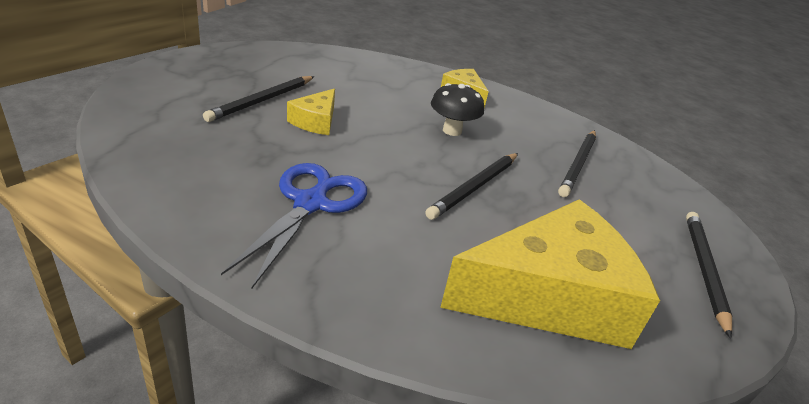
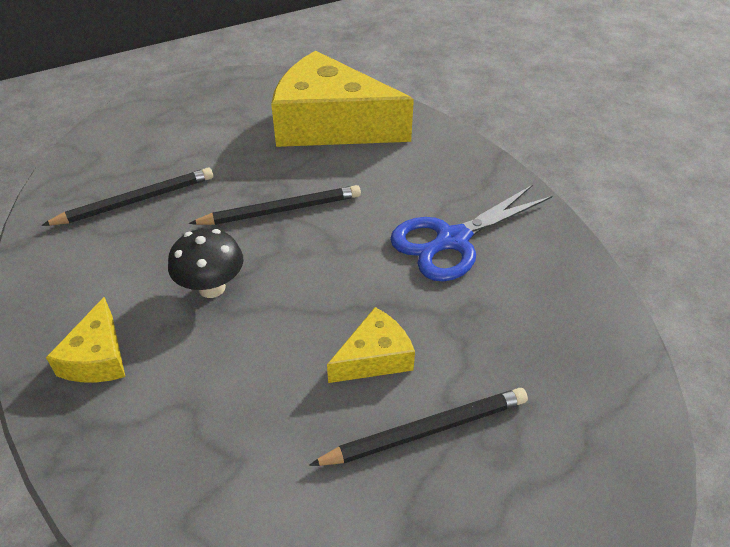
camera: 140 degrees left, 10 degrees up
(704, 270) = (195, 102): black pencil -> none

